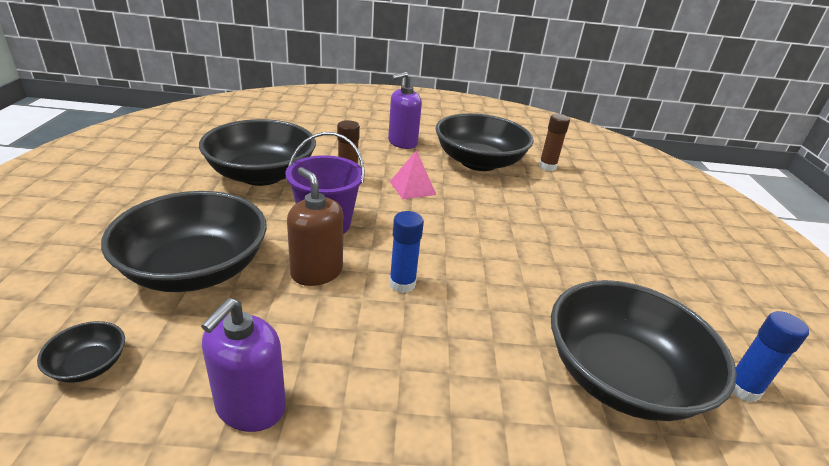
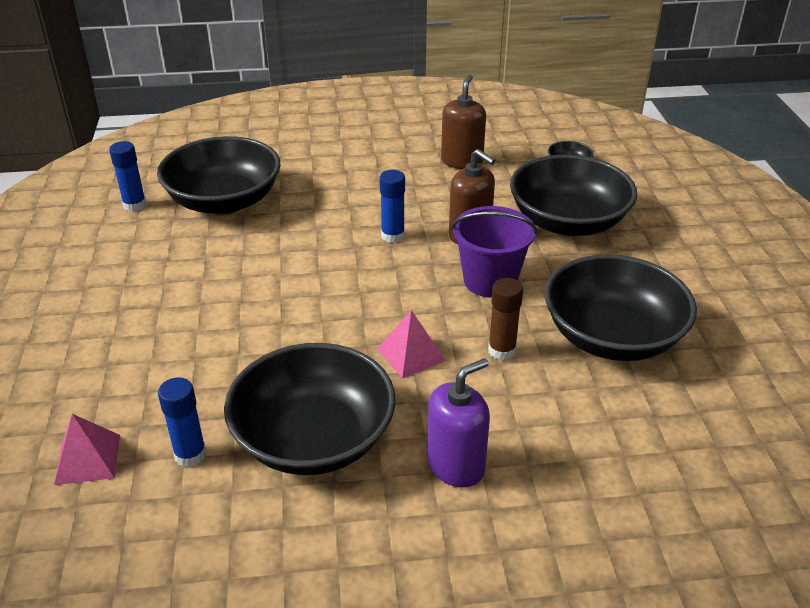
camera: 175 degrees right, 5 degrees up
(250, 407) = (462, 161): purple soap dispenser -> brown soap dispenser
(547, 166) = (190, 455): brown glue stick -> blue glue stick
(604, 173) = (88, 459): none -> pink pyramid

